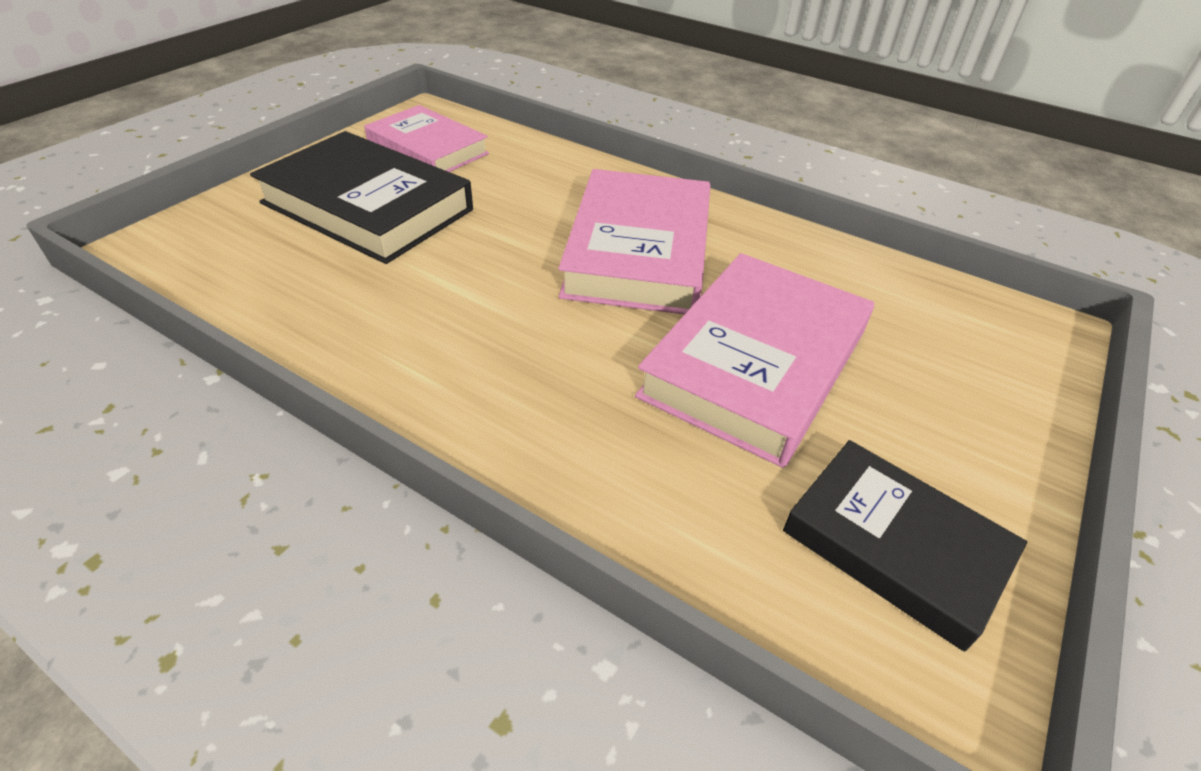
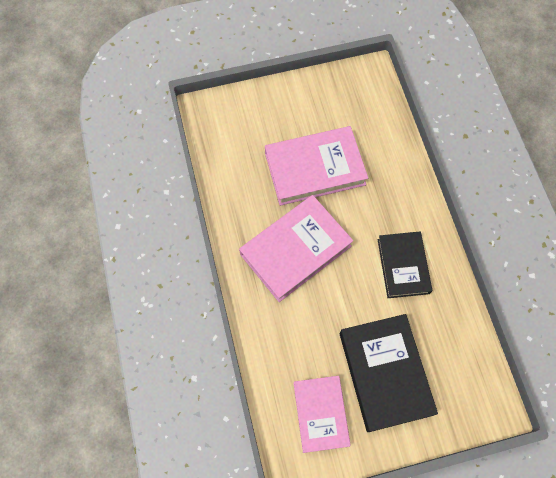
camera: 135 degrees left, 25 degrees up
(895, 545) = (345, 98): black book -> black book (403, 266)

